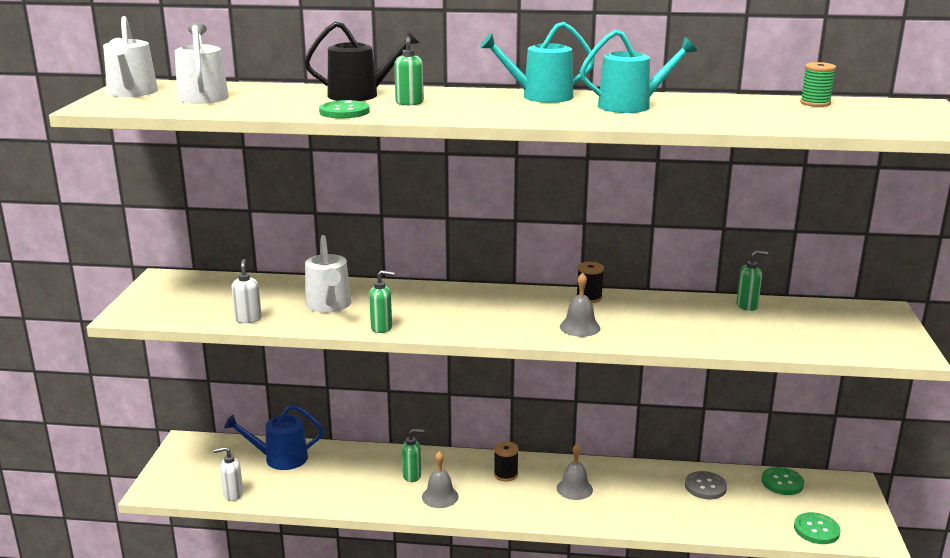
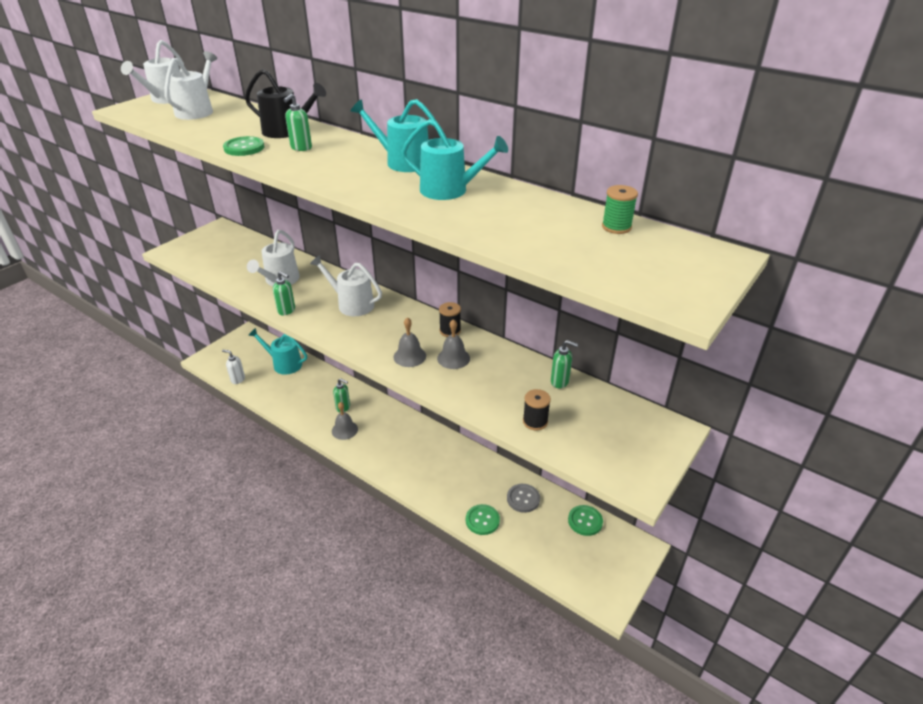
camera: 30 degrees right, 15 degrees up
(248, 319) = (224, 276): white soap dispenser -> none
(280, 458) = (284, 364): blue watering can -> turquoise watering can
(450, 304) = (352, 304): none -> white watering can
(505, 474) = (399, 430): black spool -> black spool (535, 421)
(574, 488) = (432, 460): grey bell -> grey bell (453, 358)
(816, 530) = (569, 573): green button -> green button (482, 520)

